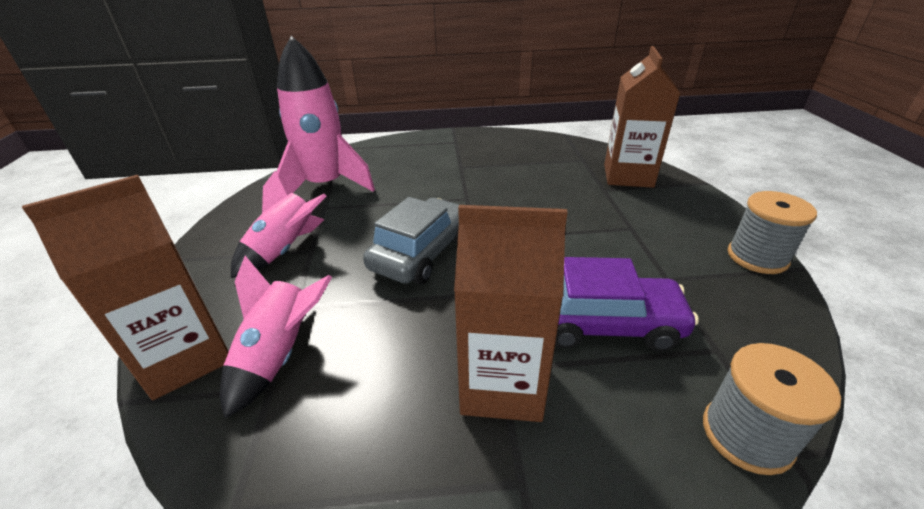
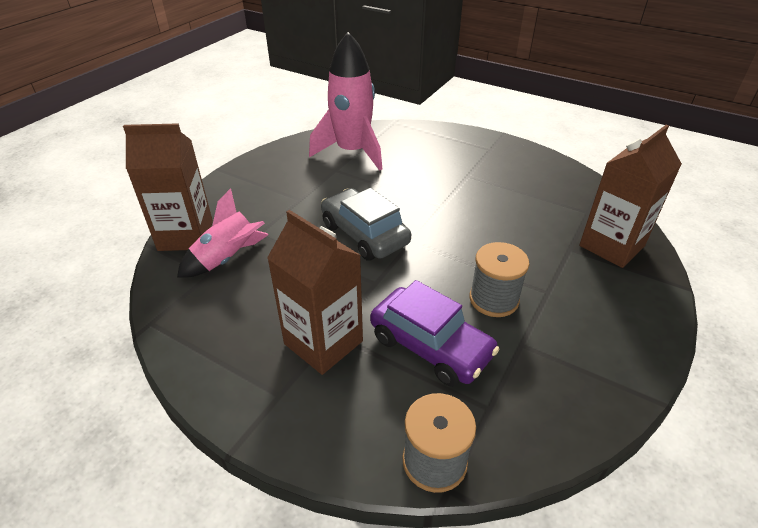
camera: 35 degrees right, 5 degrees up
(285, 250) = (285, 192): pink rocket -> none
(422, 253) = (364, 234): grey car -> grey car turned 105 degrees counterclockwise
(757, 257) = (630, 372): grey spool -> grey spool (493, 299)

